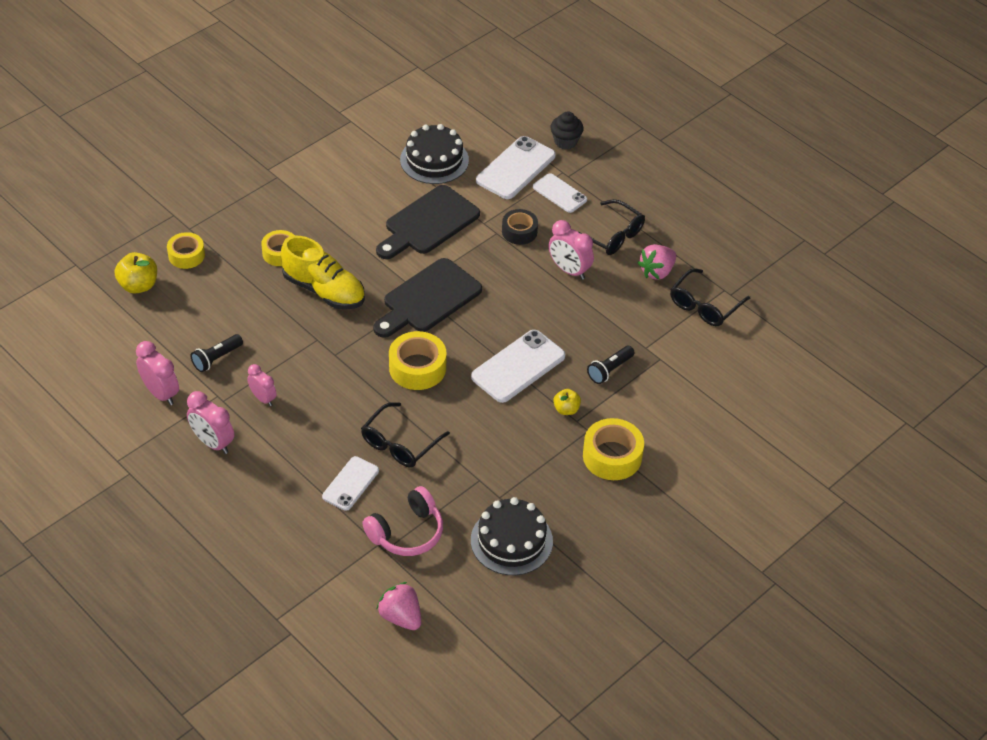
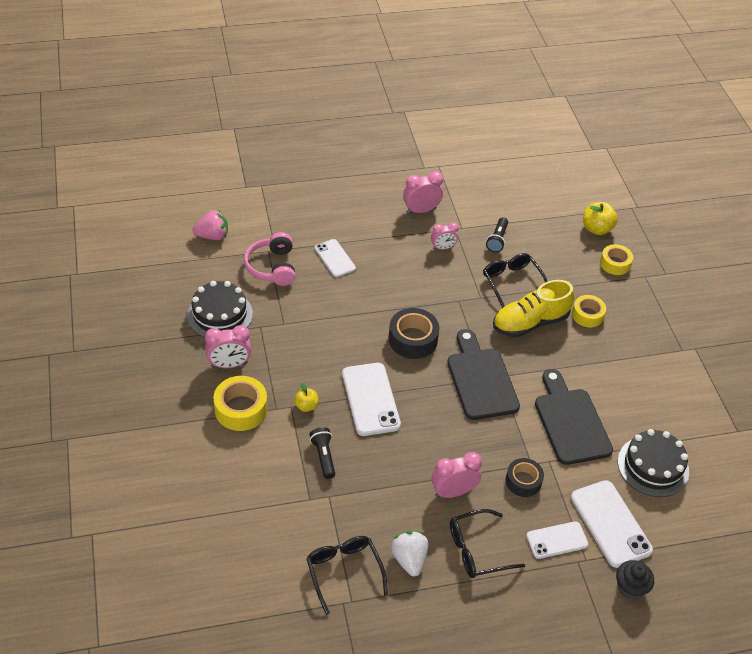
camera: 120 degrees right, 0 degrees up
(161, 393) = (483, 203): pink clock -> pink clock (229, 364)
(216, 358) = (497, 240): black flashlight -> black flashlight turned 150 degrees counterclockwise
(400, 443) = (349, 297): black glasses -> black glasses (512, 283)
(417, 368) = (413, 339): yellow tape -> black tape
(657, 271) = (409, 559): pink strawberry -> white strawberry

